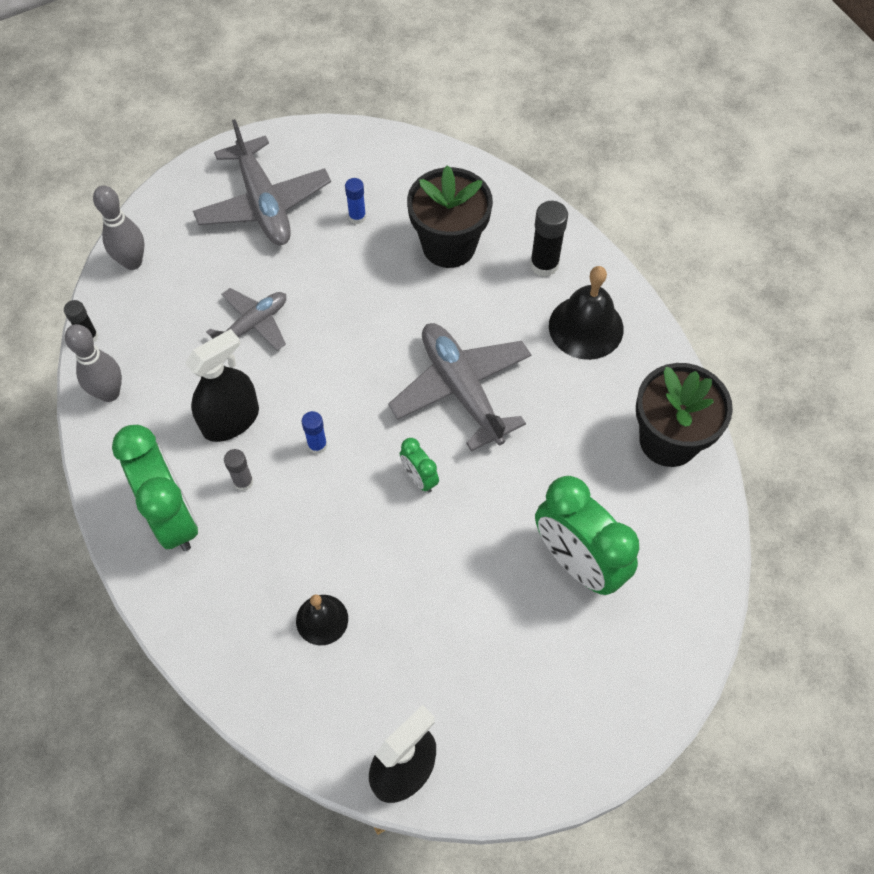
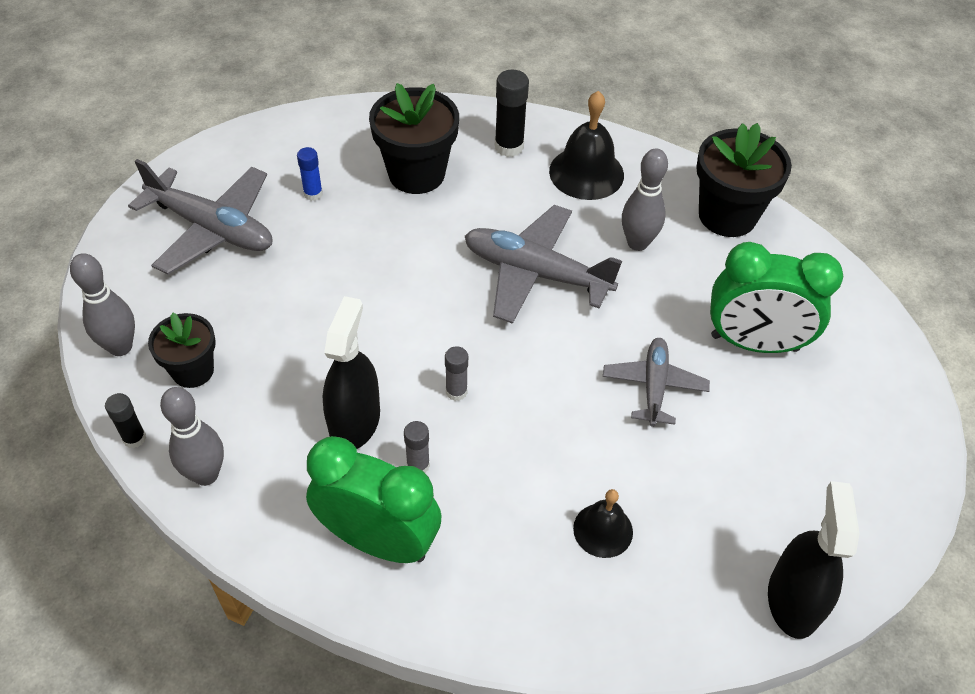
camera: 40 degrees left, 10 degrees down
(162, 310) = (193, 370): none -> black flower pot
(253, 325) = (298, 331): grey plane -> grey plane (654, 386)
(317, 445) = (456, 391): blue glue stick -> grey glue stick
(419, 478) = (570, 361): green clock -> none
(567, 415) = (637, 243): none -> grey bowling pin

